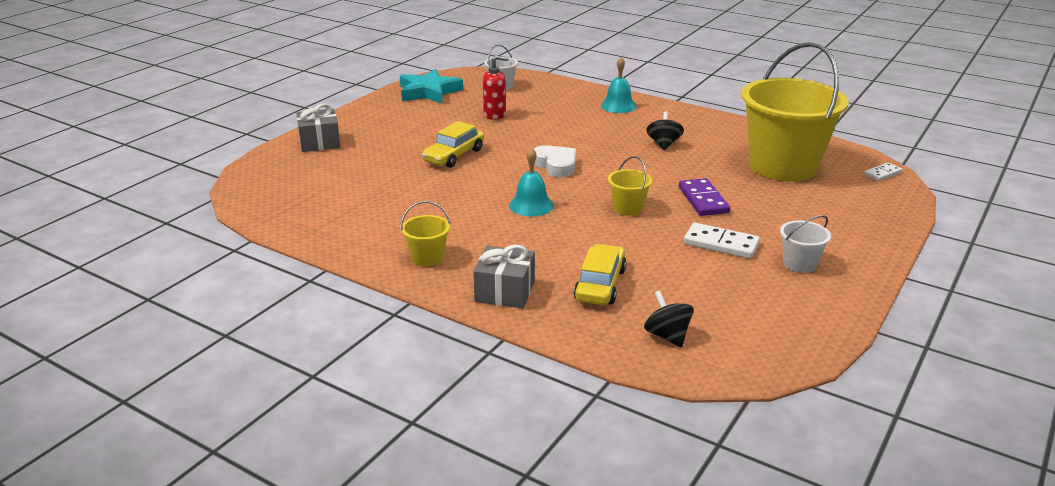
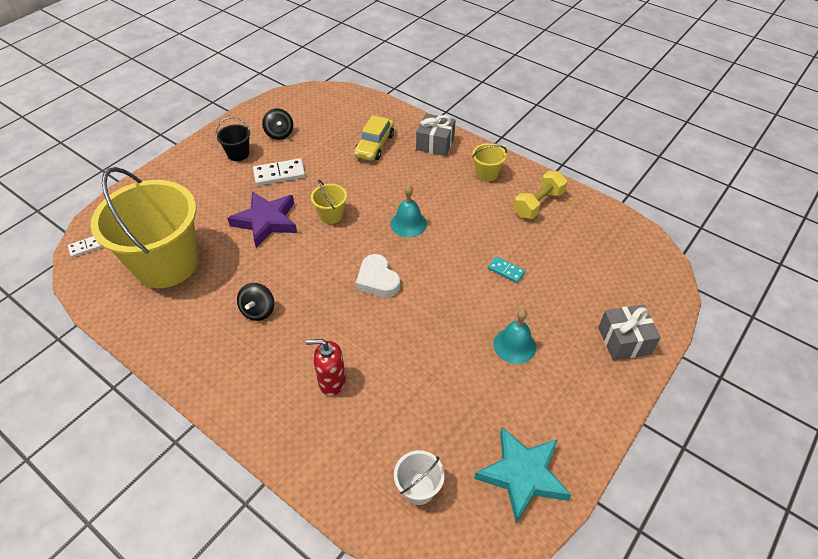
camera: 175 degrees left, 20 degrees up
(364, 229) = (538, 204): none -> yellow dumbbell
(419, 176) = (506, 270): none -> turquoise domino
(454, 155) = (476, 304): yellow car -> none
(495, 115) = (431, 394): red soap dispenser -> red soap dispenser (332, 381)
(618, 106) = (273, 408): turquoise bell -> turquoise bell (514, 345)
(667, 336) = (347, 111): black spinning top -> black spinning top (279, 134)
(703, 200) = (266, 221): purple domino -> purple star
(721, 244) = (279, 174): white domino -> white domino turned 45 degrees counterclockwise
(799, 264) = (238, 154): white bucket -> black bucket

